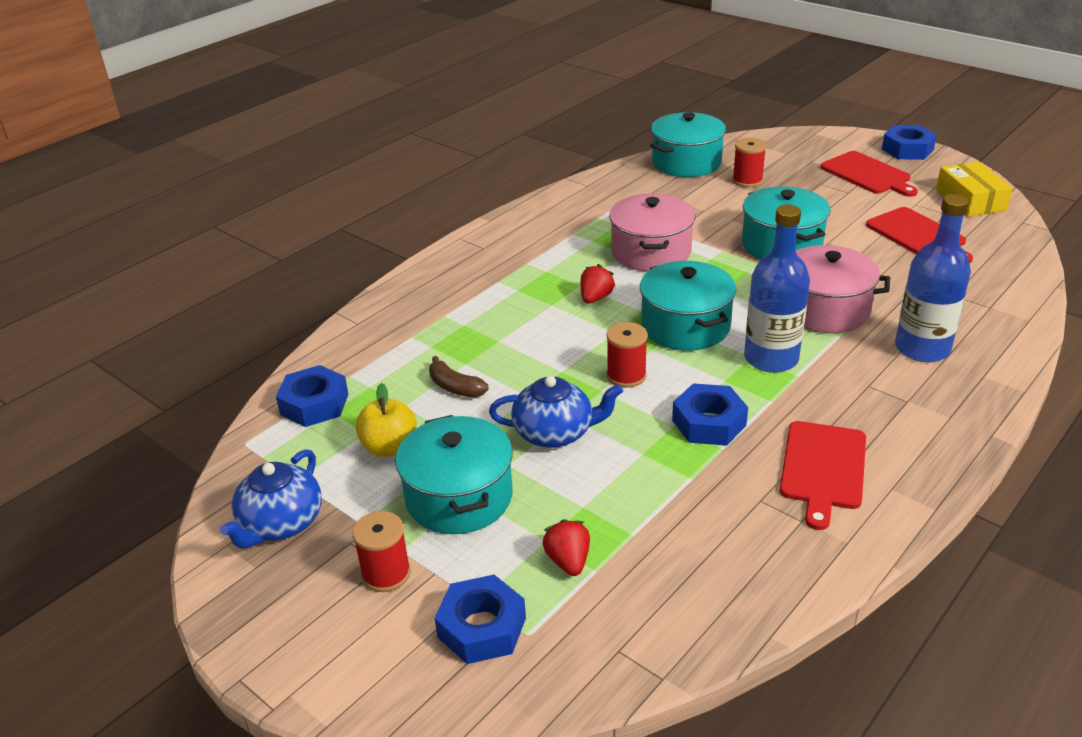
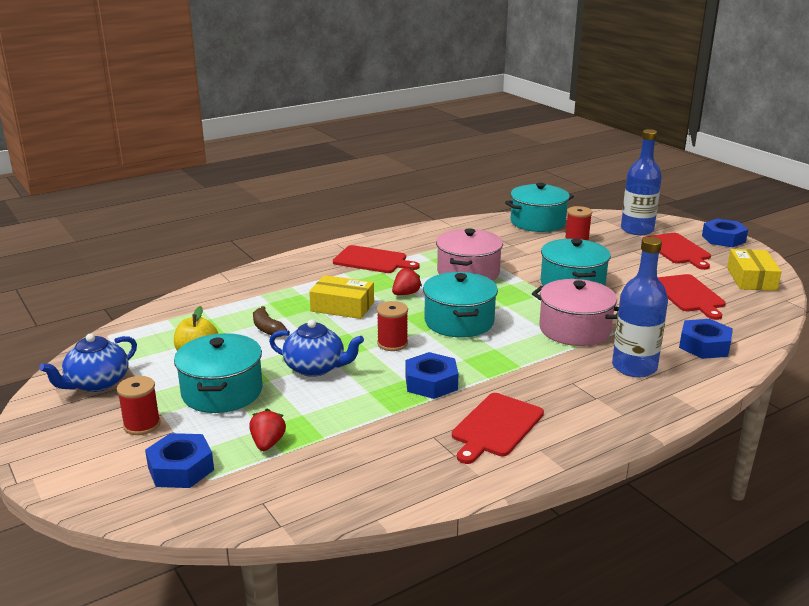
camera: 15 degrees right, 10 degrees down
(314, 404) = (167, 321): blue nut -> blue nut (704, 346)
(522, 256) = (372, 260): none -> red cutting board
(529, 333) = (342, 306): none -> yellow box
(771, 358) = (508, 352): blue bottle -> blue bottle (637, 230)

